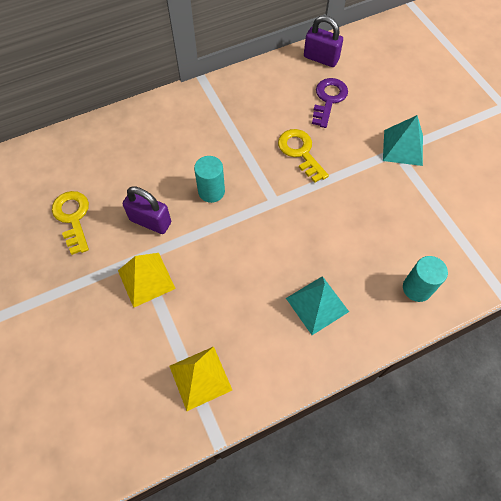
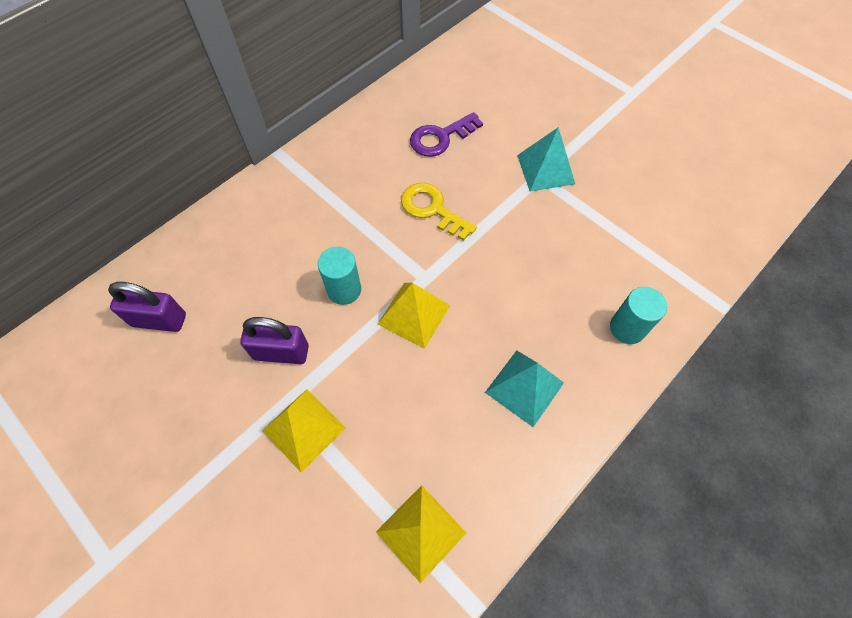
camera: 20 degrees left, 0 degrees up
(73, 218) = (176, 381): yellow key -> none
(255, 225) = (413, 314): none -> yellow pyramid
(321, 58) = (413, 92): purple padlock -> purple padlock (159, 320)
(328, 99) = (440, 137): purple key -> purple key turned 120 degrees counterclockwise

